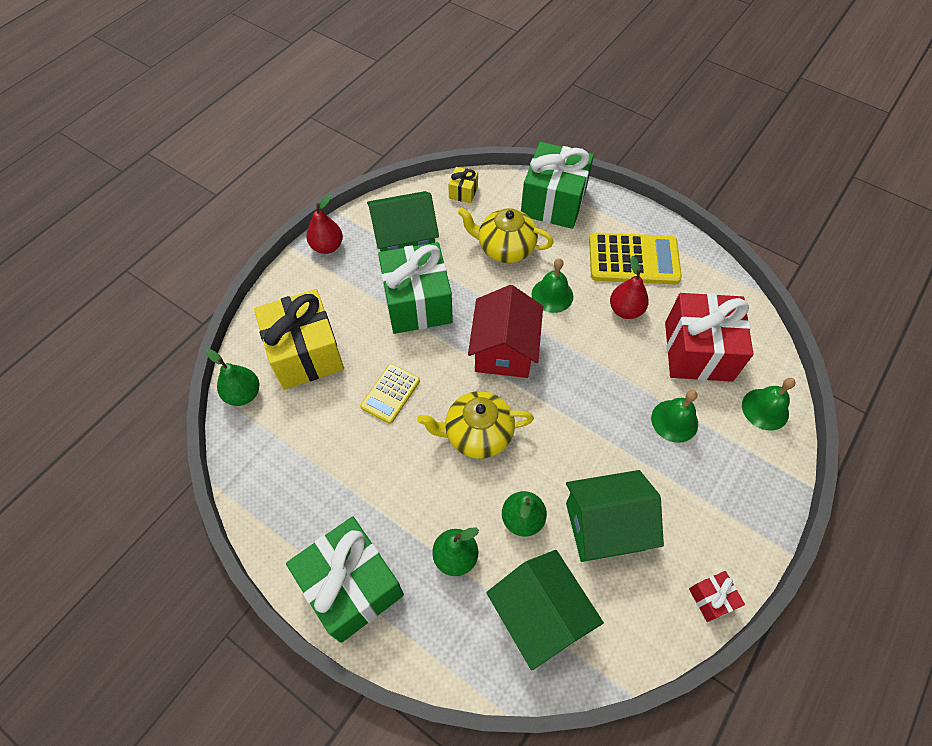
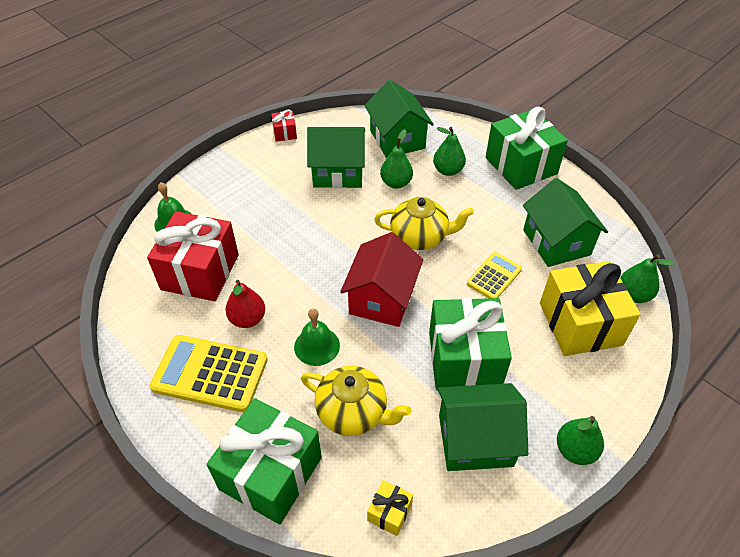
camera: 170 degrees left, 10 degrees down
(317, 452) = (556, 242): none -> green house
(327, 246) = (575, 450): red pear -> green pear
(674, 421) = (253, 224): green bell -> none

